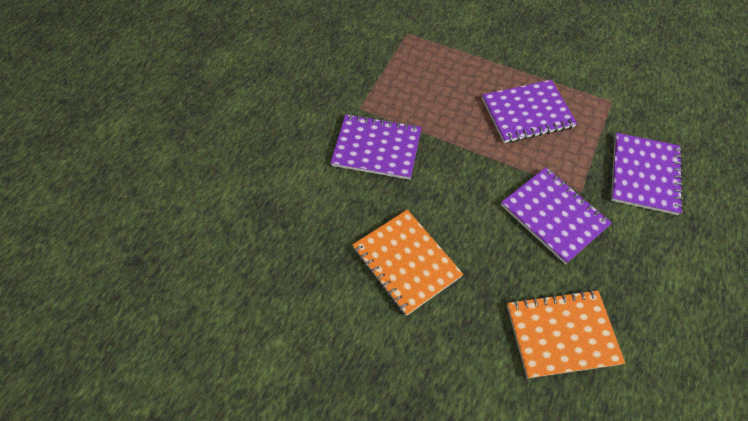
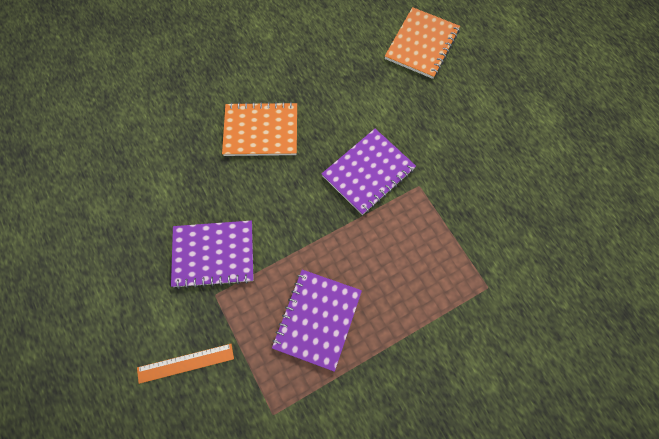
camera: 125 degrees right, 10 degrees up
(562, 334) = (138, 186): orange notebook -> orange notebook (422, 44)
(644, 175) = (185, 363): purple notebook -> orange ruler

